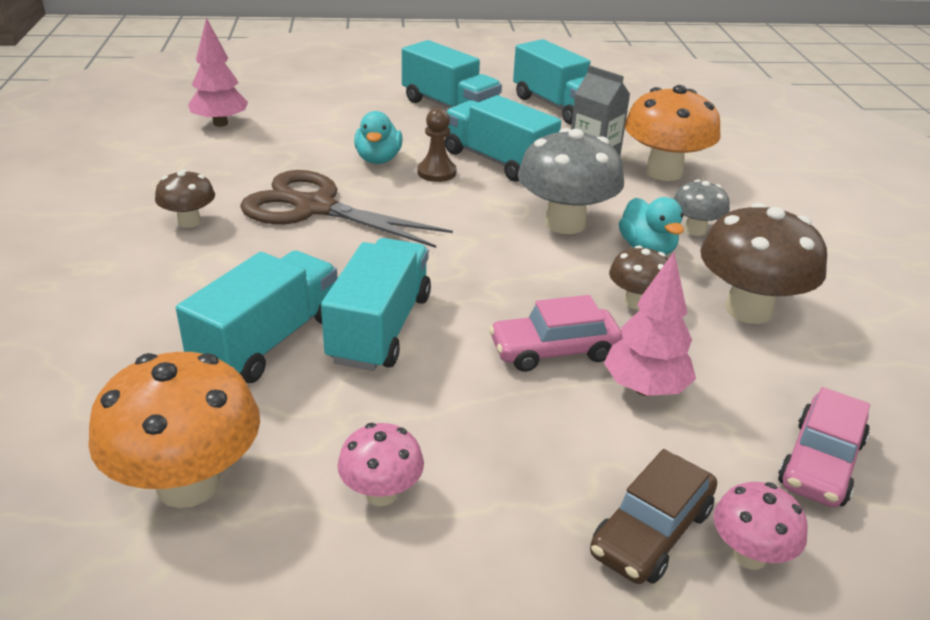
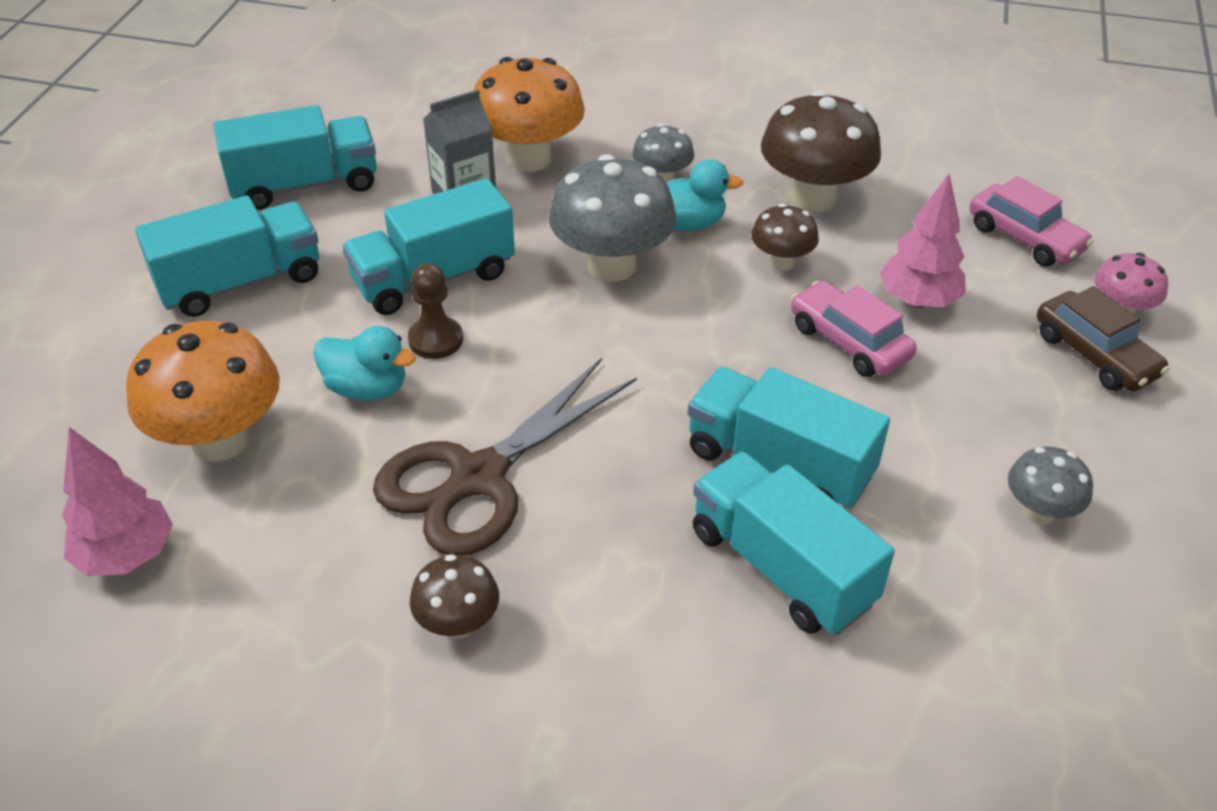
camera: 70 degrees left, 10 degrees up
(188, 484) = (1014, 662): orange mushroom -> orange mushroom (220, 440)
(381, 493) = (1039, 511): pink mushroom -> grey mushroom
(554, 351) = (849, 342): pink car -> pink car turned 135 degrees clockwise

